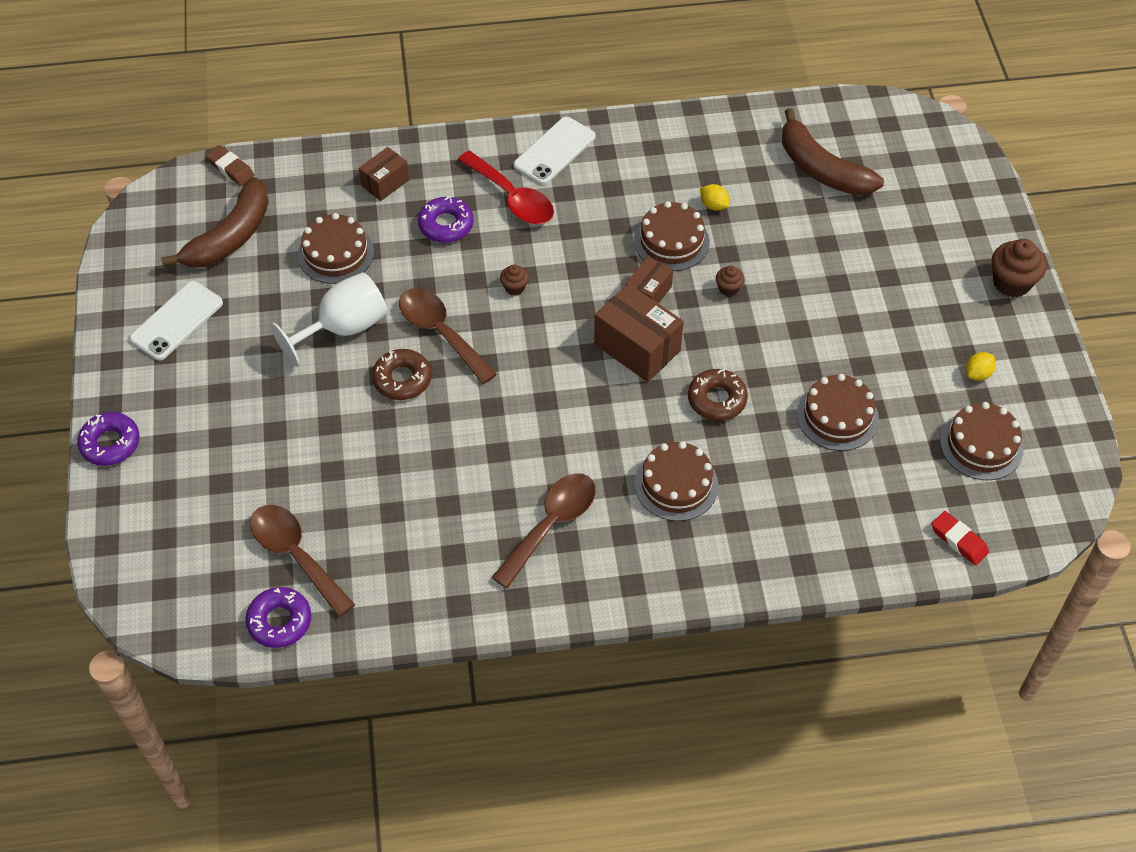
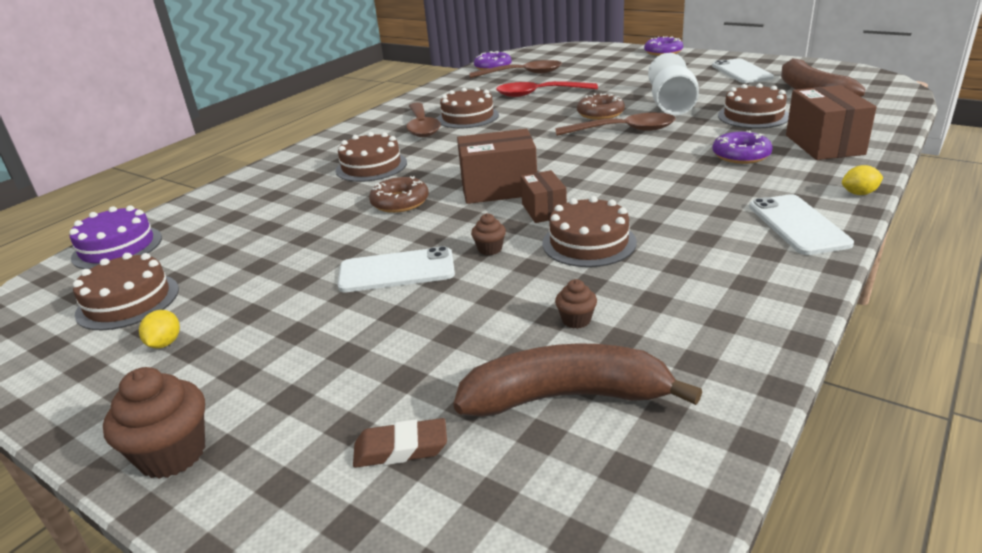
camera: 135 degrees right, 25 degrees down
(230, 168) = (898, 101): brown eraser -> brown eraser (401, 448)
(385, 183) = (824, 145): brown box -> brown box, size x1.69
(512, 197) = (746, 187): red spoon -> red spoon (539, 94)
(514, 287) = (632, 162): brown cupcake -> brown cupcake (576, 320)
(713, 205) = (606, 285): yellow lemon -> yellow lemon (859, 193)
(800, 320) = (396, 271): none -> white phone
(837, 416) = (290, 245): brown cake -> brown cake (468, 117)
(959, 540) = (117, 247): red eraser -> purple cake

